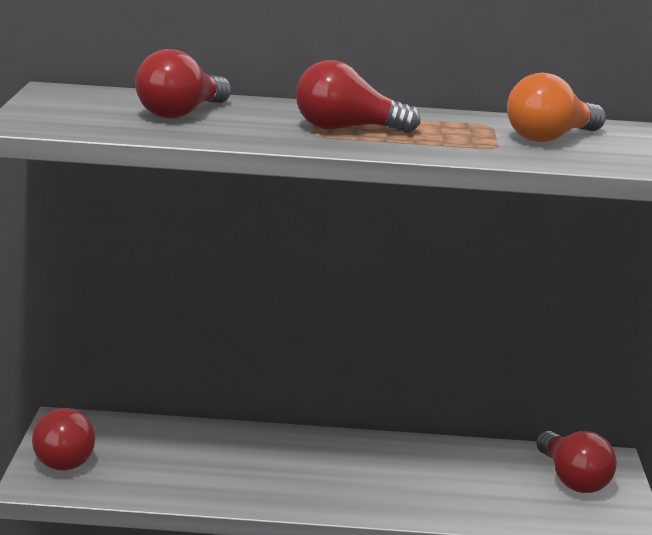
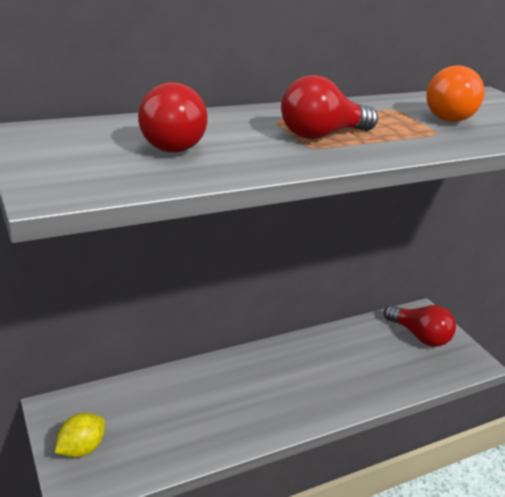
camera: 30 degrees left, 10 degrees up
(64, 457) = (81, 448): red light bulb -> yellow lemon

